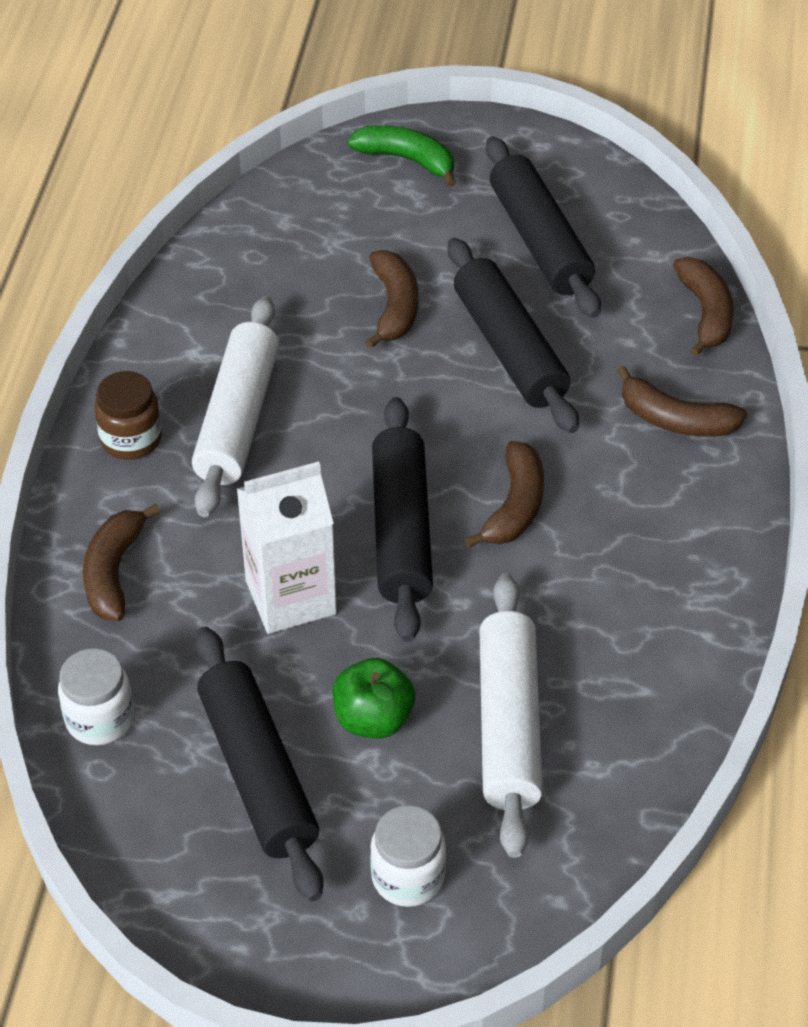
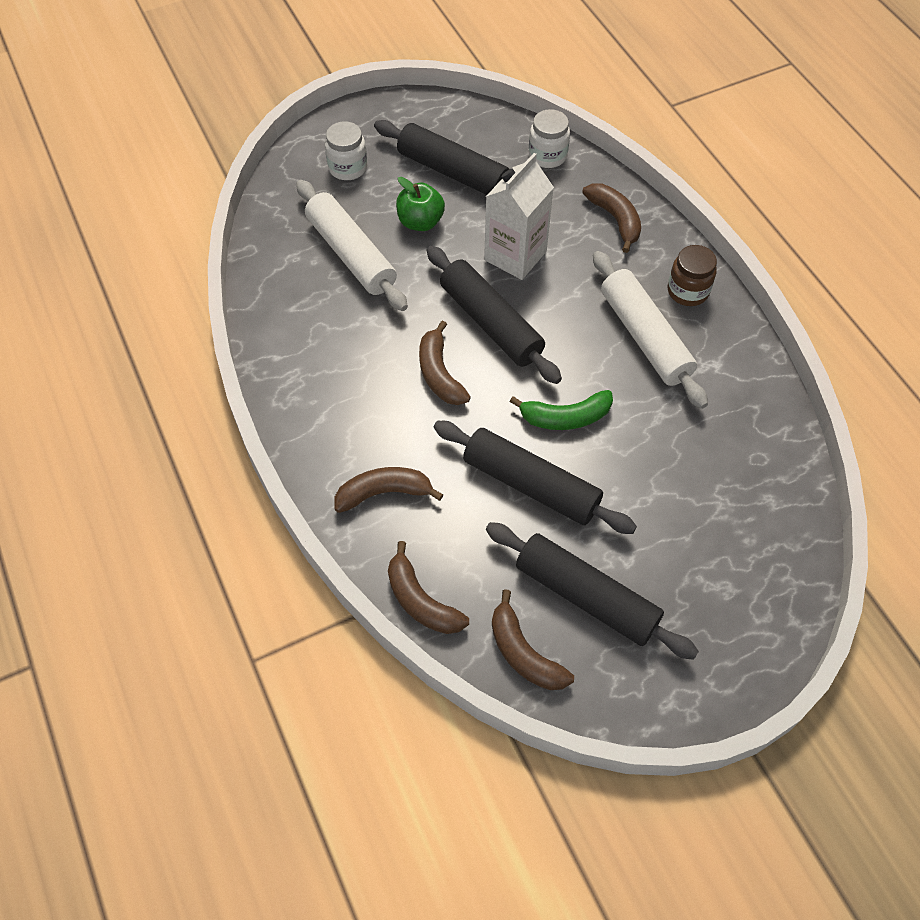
camera: 145 degrees right, 10 degrees up
(394, 307) = (632, 473): brown banana -> brown banana (523, 653)
(407, 160) = (748, 617): green banana -> green banana (565, 417)

